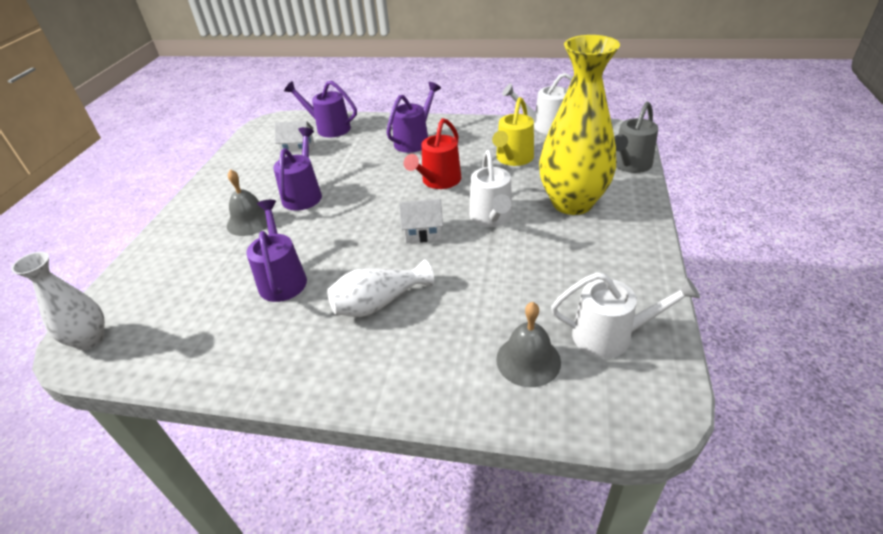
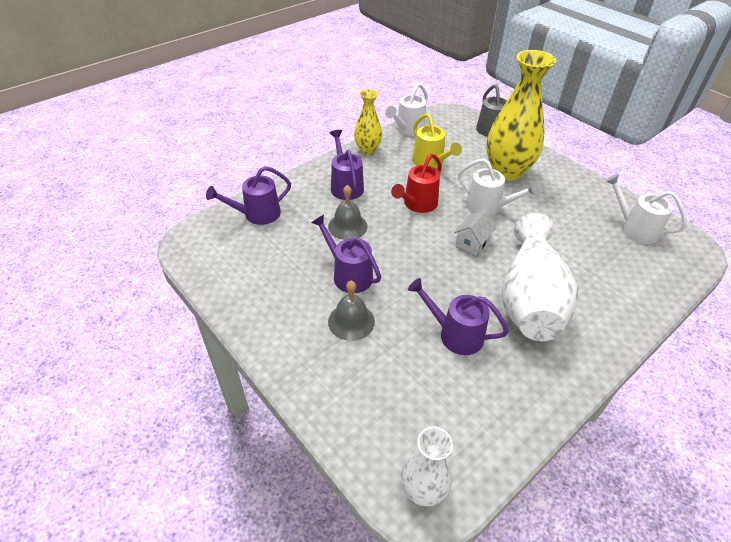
camera: 55 degrees left, 5 degrees up
(298, 150) = (269, 247): white house -> none
(378, 303) = (530, 298): white vase -> white vase, size x1.84
(438, 181) = (417, 204): red watering can -> red watering can turned 60 degrees clockwise
(481, 125) = (367, 149): none -> yellow vase
(528, 360) = (631, 266): grey bell -> grey bell (347, 226)
(611, 336) = (634, 228): white watering can -> white watering can turned 90 degrees counterclockwise

